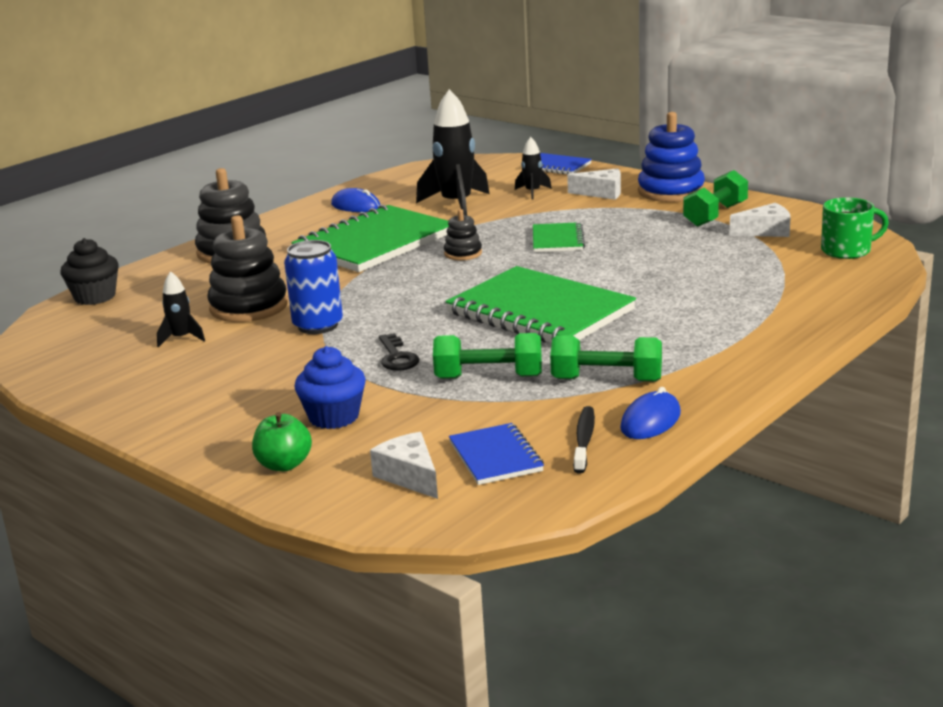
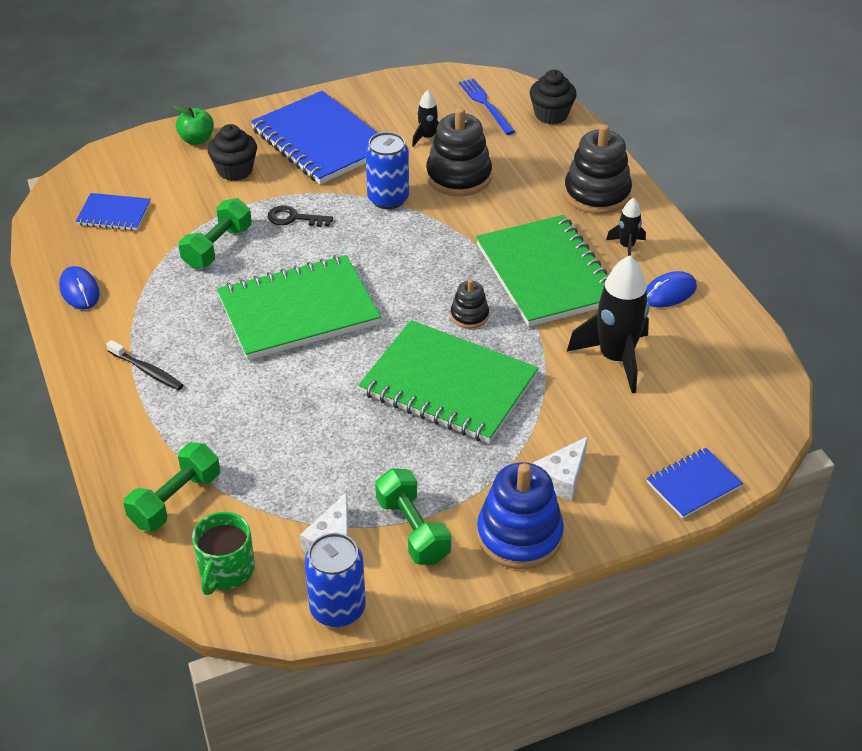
camera: 115 degrees right, 20 degrees up
(90, 329) = (485, 105): none -> blue fork
(230, 389) = (320, 141): none -> blue notebook
(334, 417) = (235, 170): blue cupcake -> black cupcake
(410, 476) = (131, 178): white cheese -> none
(532, 192) = (610, 426): black rocket -> black rocket (626, 246)
(558, 240) = (448, 385): green notebook -> green notebook, size x2.04
(584, 440) = (91, 254): black toothbrush -> black toothbrush (147, 371)
(606, 380) = (153, 296): green dumbbell -> green dumbbell (175, 500)
(814, 216) = (337, 608): none -> blue can

